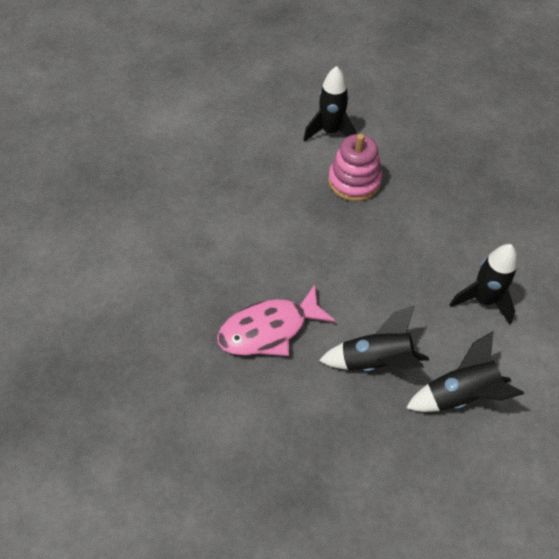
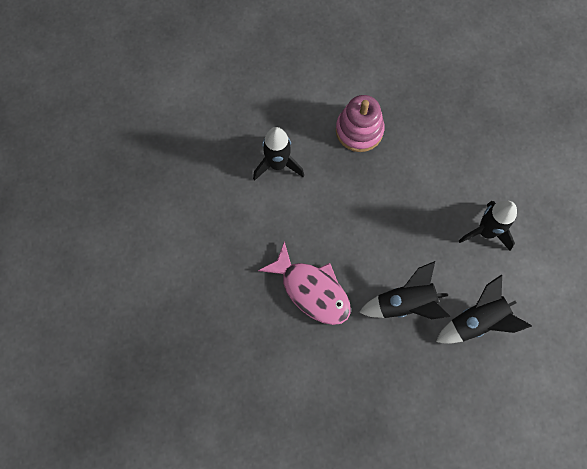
camera: 10 degrees left, 15 degrees up
(269, 329) = (312, 290): pink fish -> pink fish turned 105 degrees counterclockwise
(330, 132) = (329, 80): black rocket -> black rocket (277, 164)

